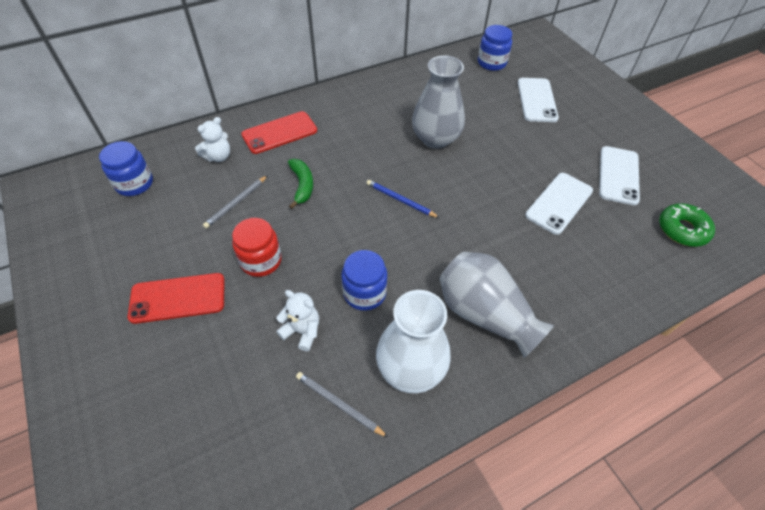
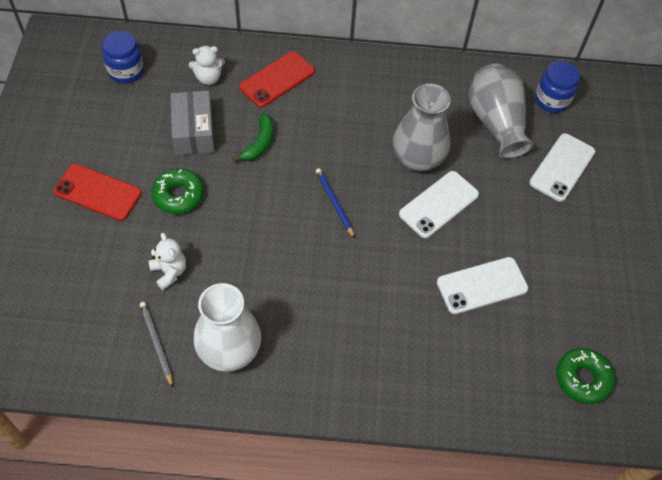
camera: 30 degrees right, 5 degrees up
(236, 203) = (194, 132): grey pencil -> grey box
(261, 261) = (178, 195): red jar -> green donut
(279, 133) = (277, 79): red phone -> red phone turned 45 degrees counterclockwise
(364, 293) = (239, 269): blue jar -> none
(484, 314) = (323, 343): grey vase -> grey vase (495, 123)
(618, 175) = (571, 291): white phone -> white phone (439, 204)

